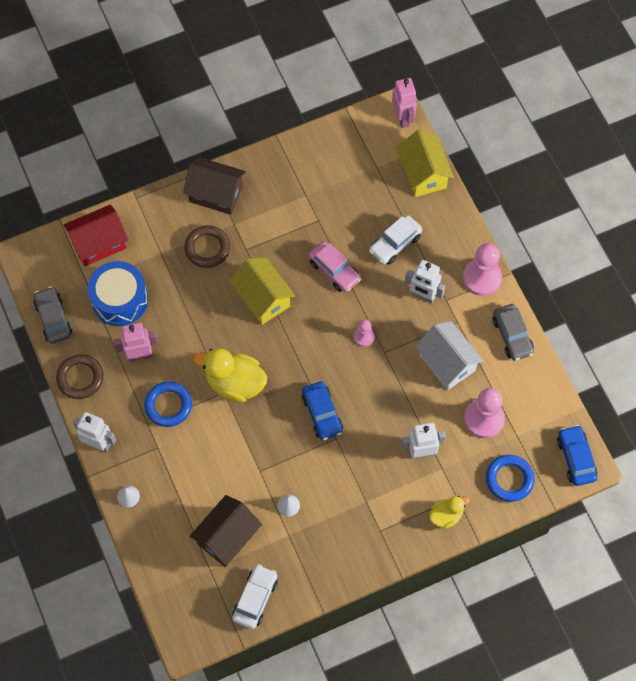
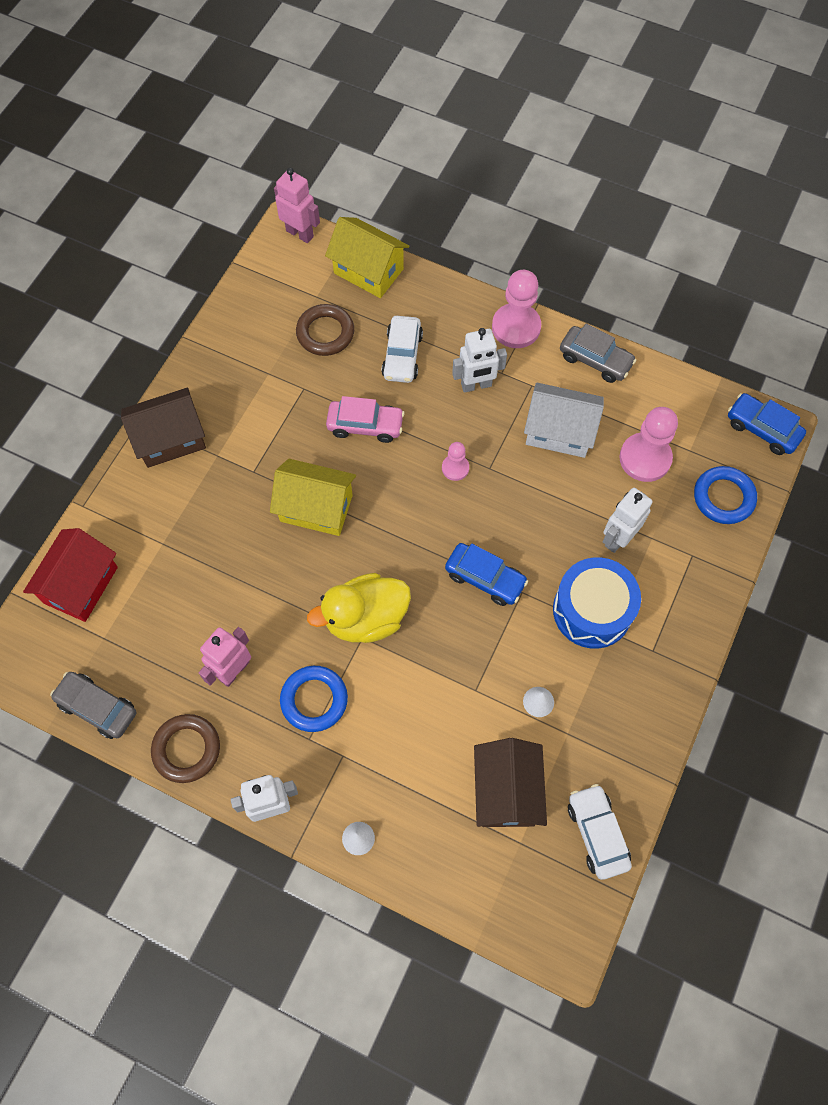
camera: 40 degrees left, 0 degrees up
(120, 300) = (158, 628): blue drum -> blue drum (592, 610)
(207, 248) = (210, 501): brown ring -> brown ring (325, 333)
(446, 515) = (700, 582): yellow duck -> none

